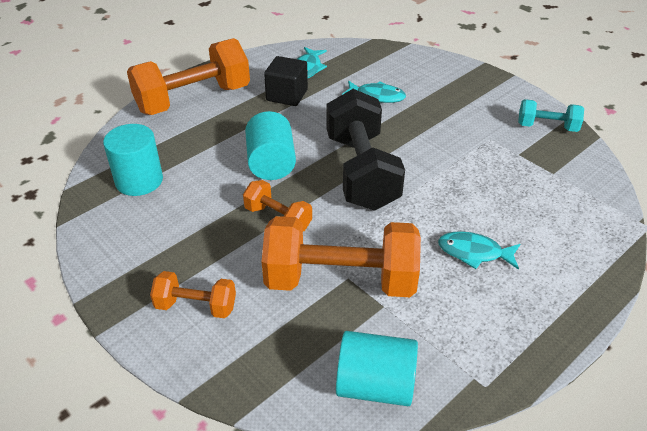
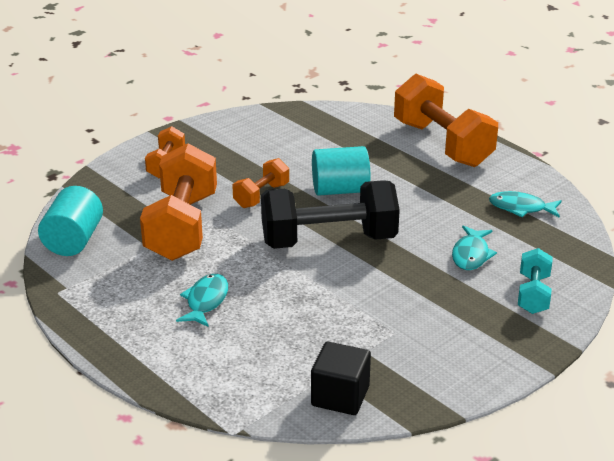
camera: 90 degrees right, 10 degrees down
(139, 180) = (313, 129): turquoise cylinder -> none
(287, 95) = (461, 196): black cube -> black cube (340, 396)
(547, 127) = (426, 384): turquoise dumbbell -> turquoise dumbbell (533, 294)

